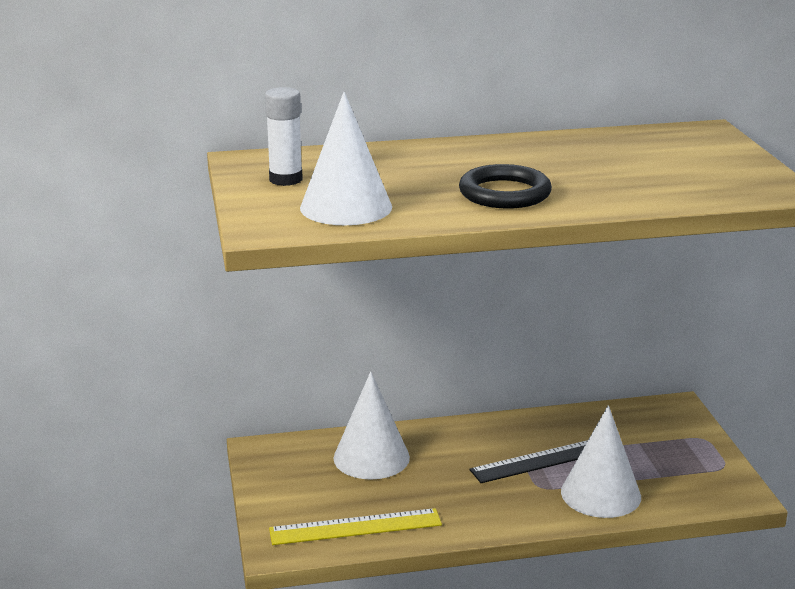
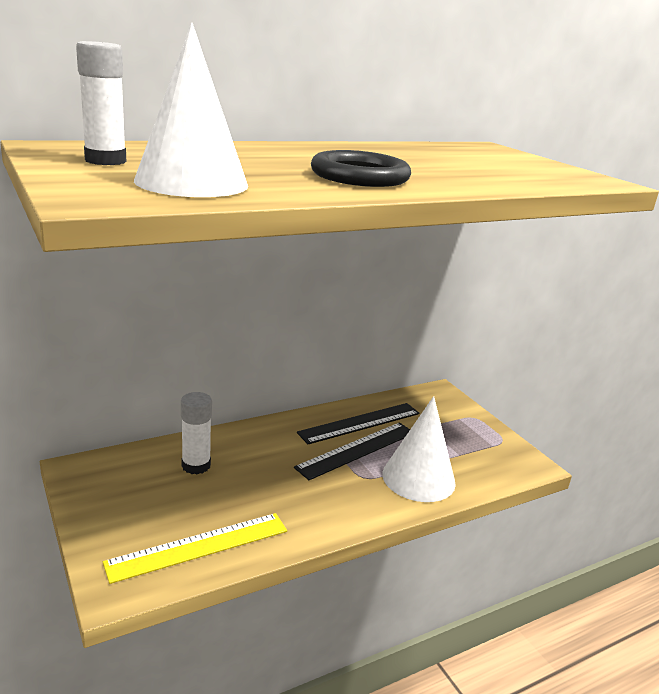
camera: 20 degrees left, 0 degrees up
(371, 457) = (196, 465): white cone -> white glue stick
(561, 432) = (360, 423): none -> black ruler

